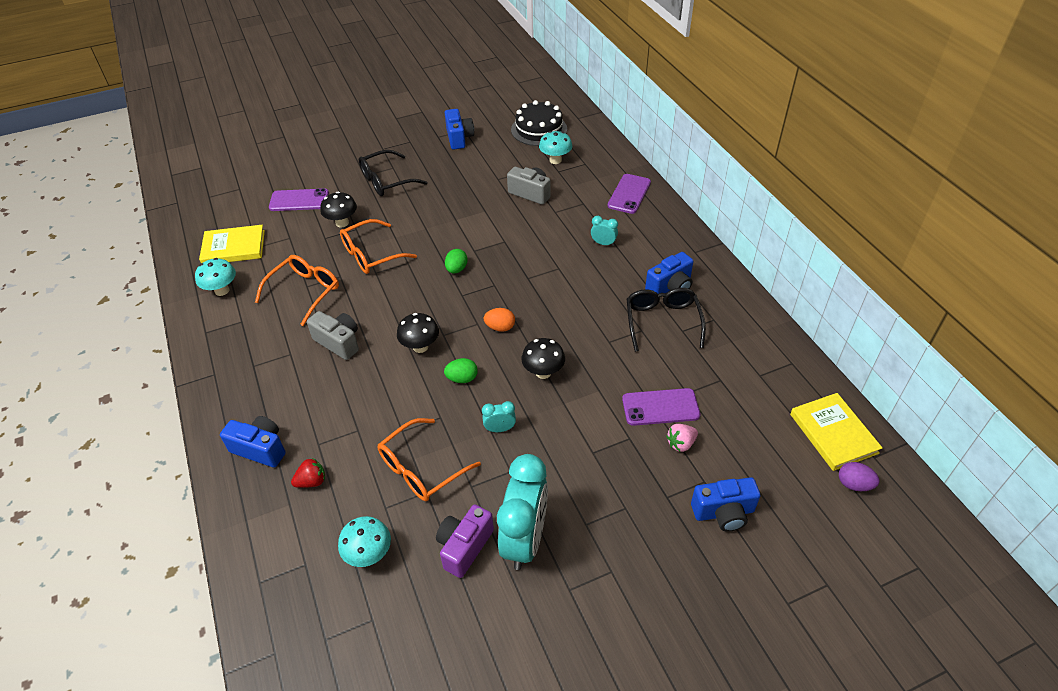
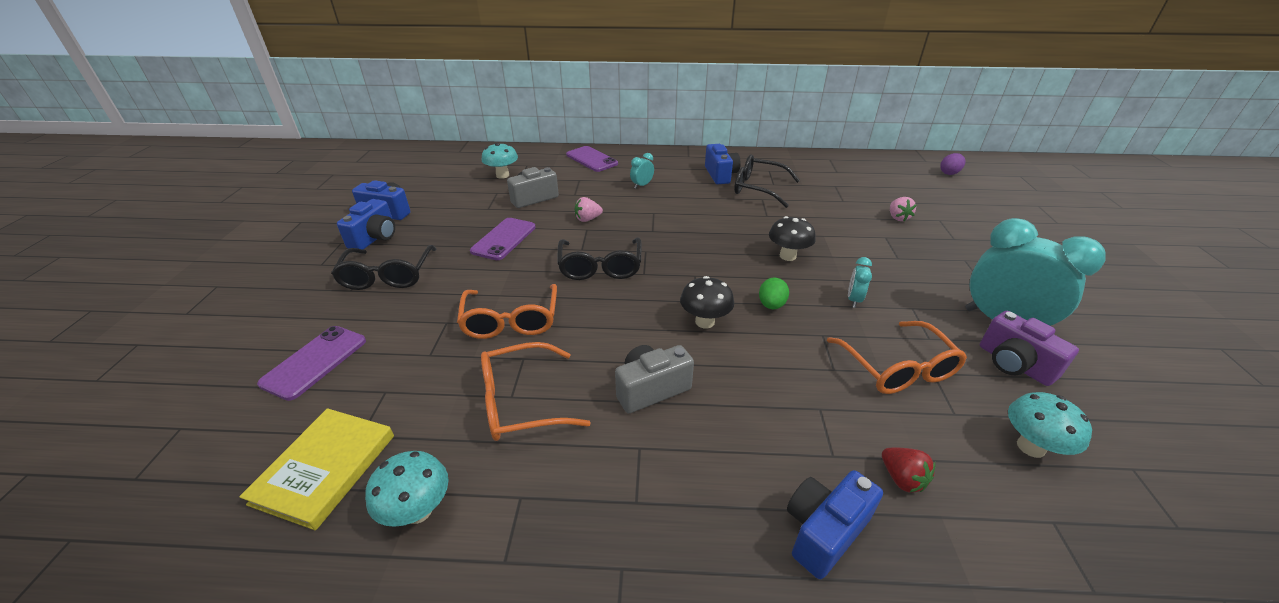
camera: 65 degrees left, 10 degrees down
(304, 292) = (522, 402): orange glasses -> orange glasses turned 75 degrees counterclockwise
(312, 481) = (902, 479): red strawberry -> red strawberry turned 150 degrees clockwise
(342, 223) = (419, 331): black mushroom -> none
(456, 269) = (600, 267): green egg -> black glasses
(500, 327) = (710, 263): orange egg -> none
(519, 235) = (587, 219): none -> pink strawberry
(539, 129) = (446, 171): black cake -> none
(660, 407) = (855, 215): purple phone -> purple phone (504, 239)
(723, 512) = (972, 221): blue camera -> blue camera (375, 238)
(833, 433) = (902, 166): yellow book -> none

